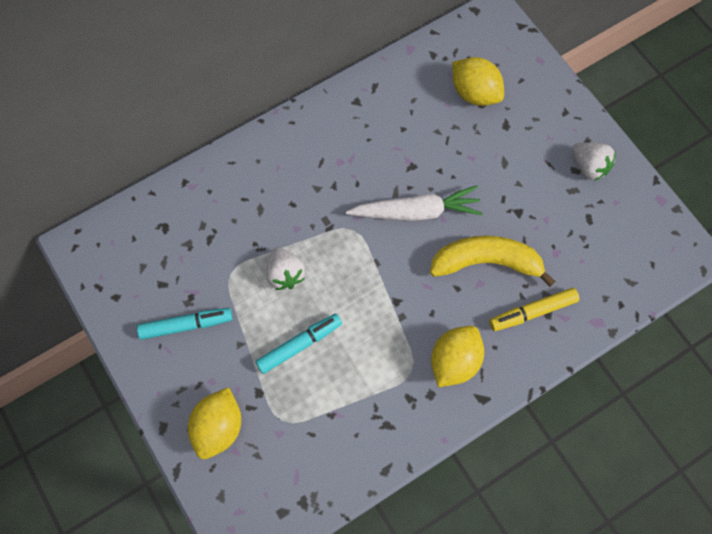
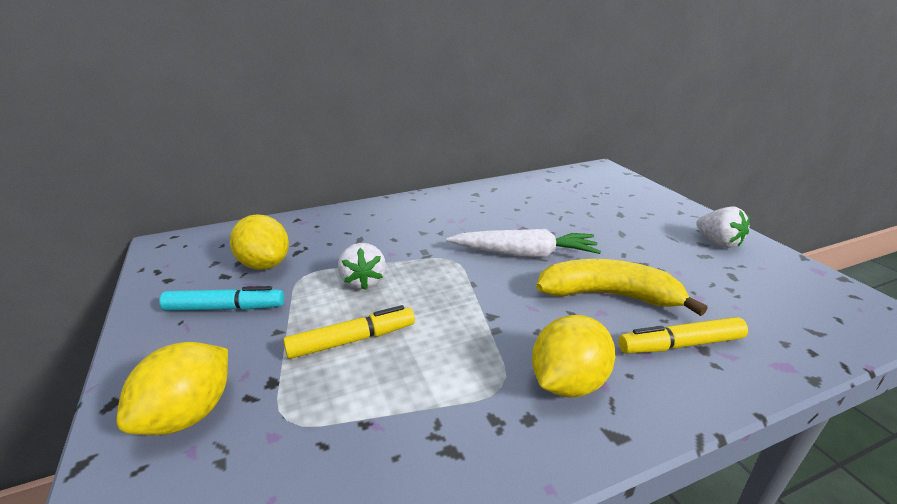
camera: 10 degrees right, 40 degrees down
(299, 345) = (352, 340): turquoise marker -> yellow marker
(474, 93) = (587, 197): yellow lemon -> yellow lemon (265, 264)

